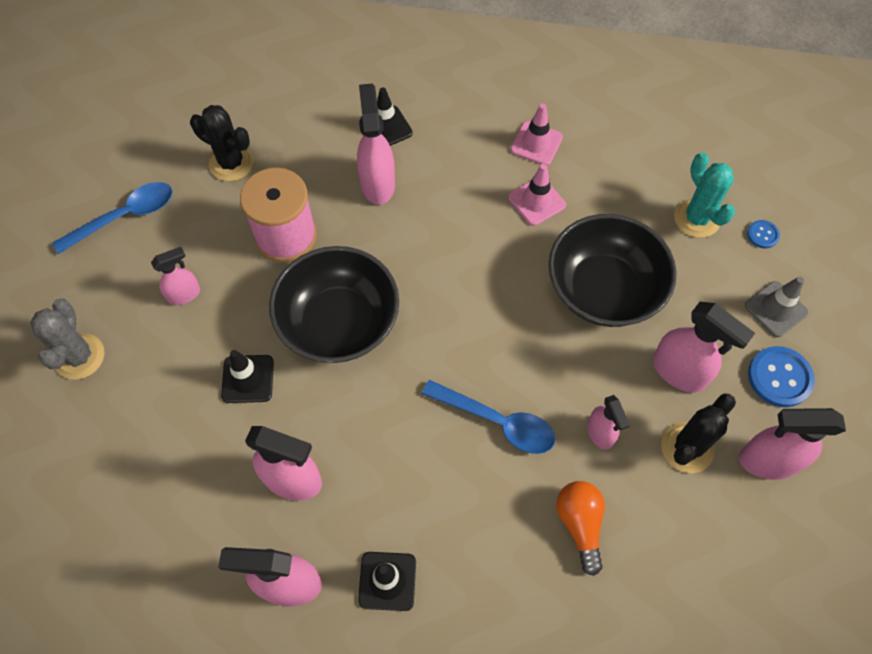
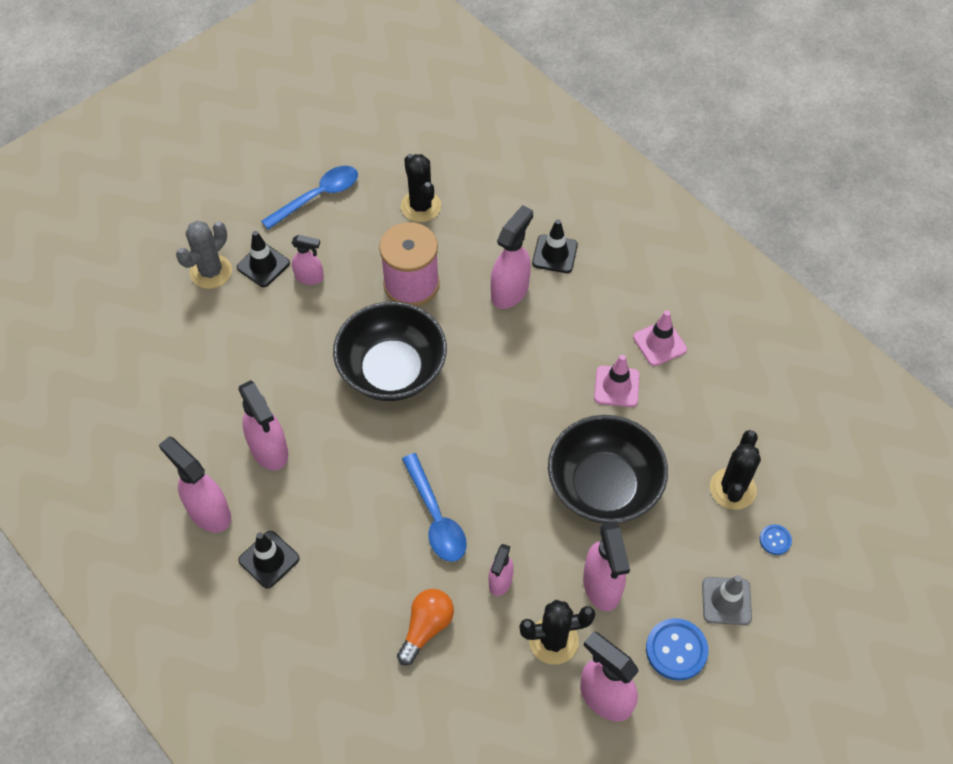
camera: 40 degrees right, 5 degrees down
(125, 216) = (318, 196): blue spoon -> blue spoon turned 45 degrees counterclockwise
(248, 379) = (299, 363): black traffic cone -> black traffic cone (263, 265)
(696, 218) = (732, 489): turquoise cactus -> black cactus

